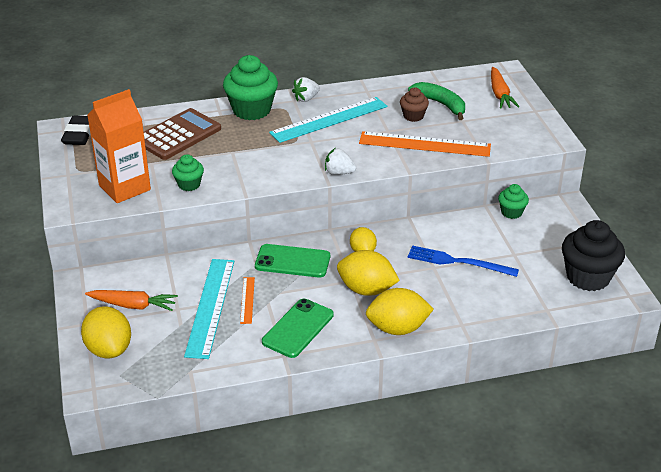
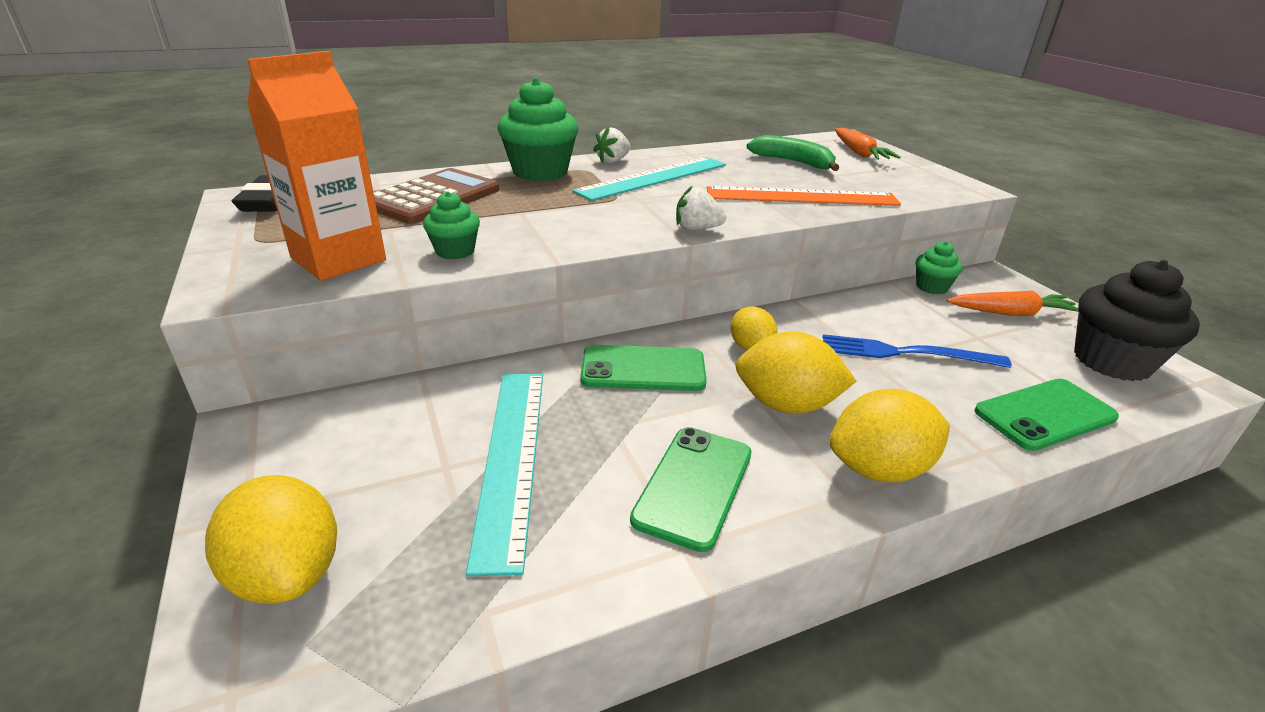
camera: 10 degrees left, 5 degrees down
(133, 305) = (353, 468): orange carrot -> orange carrot (1011, 313)
(247, 300) = (580, 439): orange ruler -> none
(413, 116) = (766, 172): brown cupcake -> none
(514, 307) = (1045, 414): none -> green phone

